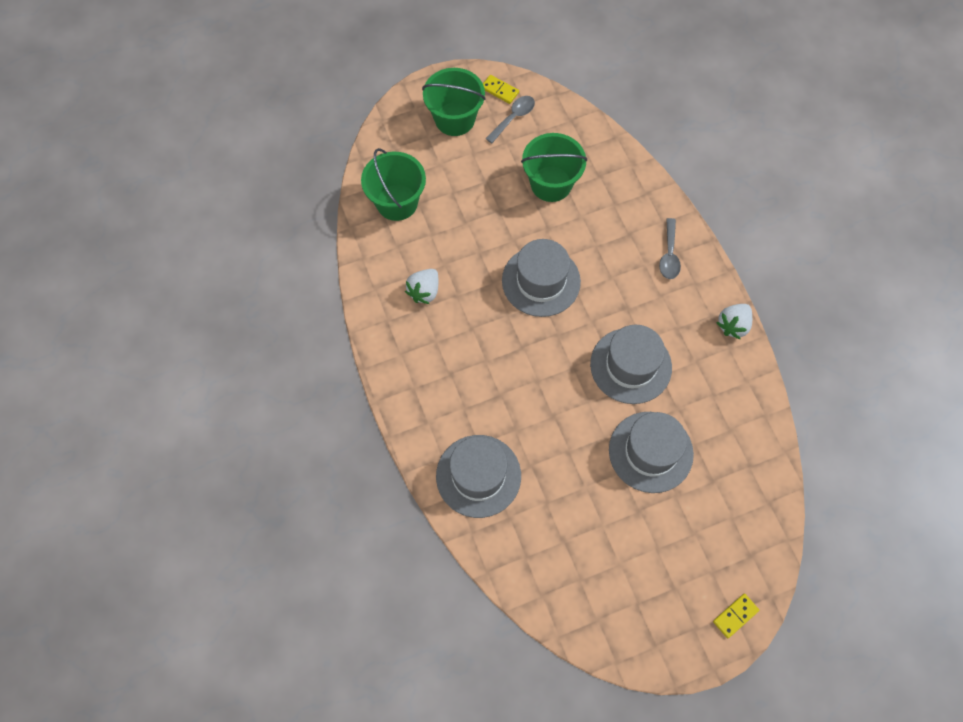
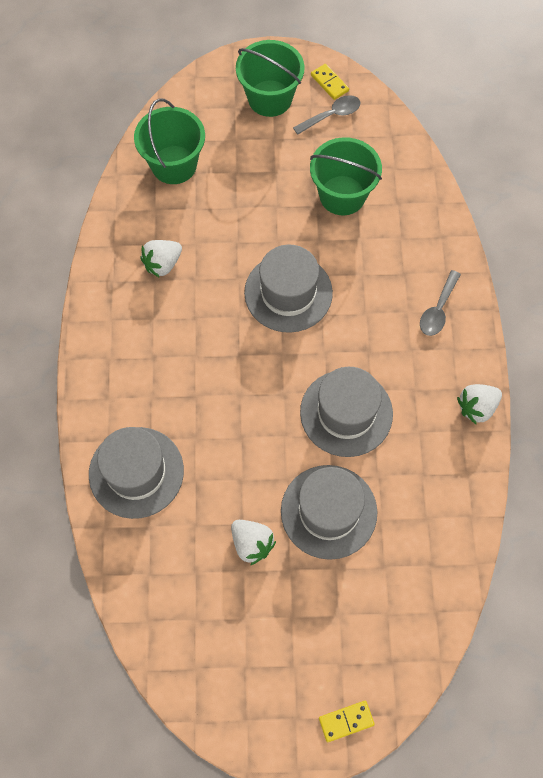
camera: 20 degrees right, 0 degrees up
(600, 501) = (252, 544): none -> white strawberry

